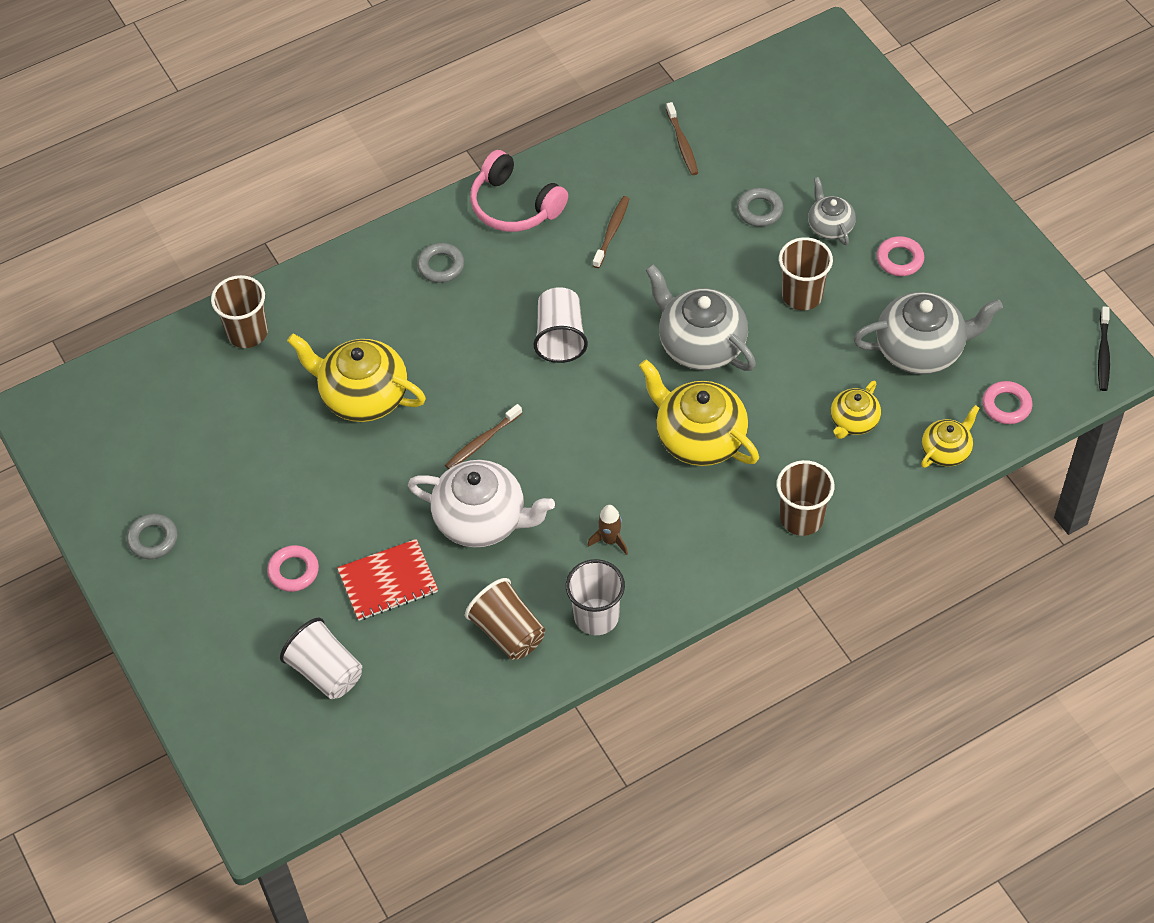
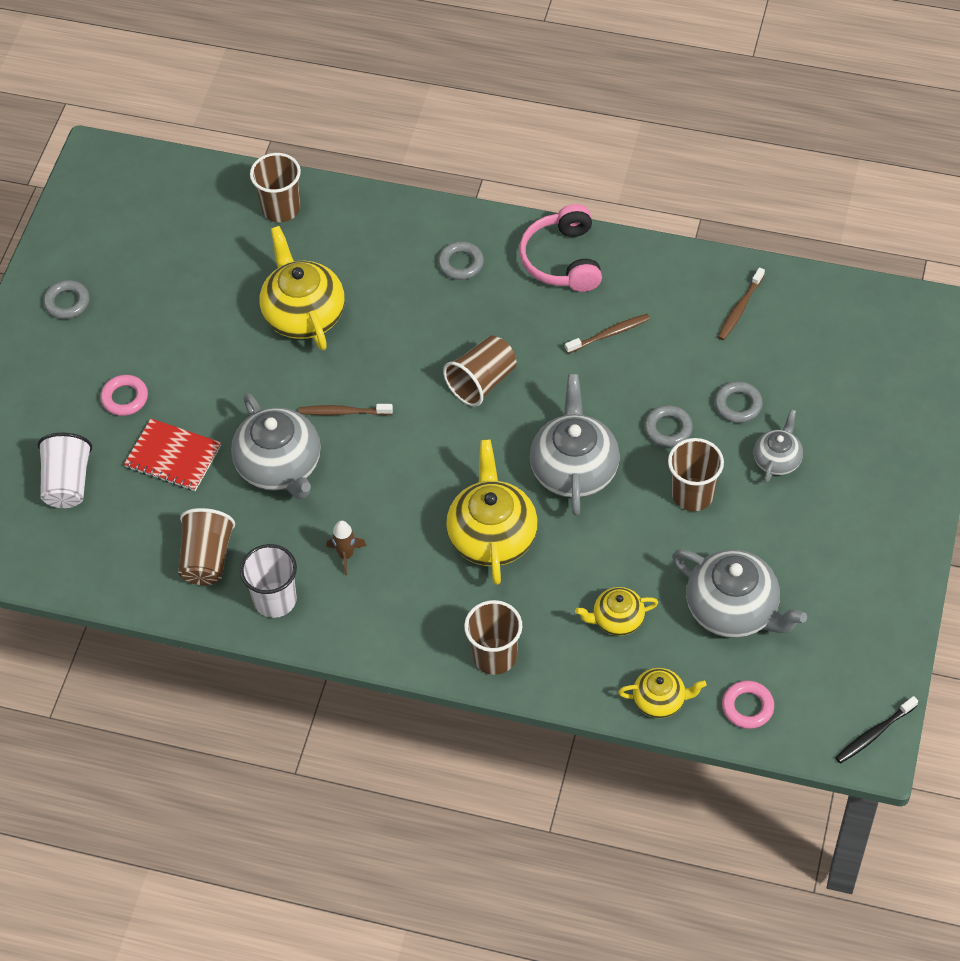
camera: 45 degrees right, 0 degrees up
(482, 519) = (280, 467): white teapot -> grey teapot
(560, 337) = (482, 382): white cup -> brown cup
(732, 264) = (668, 429): none -> grey ring
(899, 259) = (801, 528): pink ring -> none

